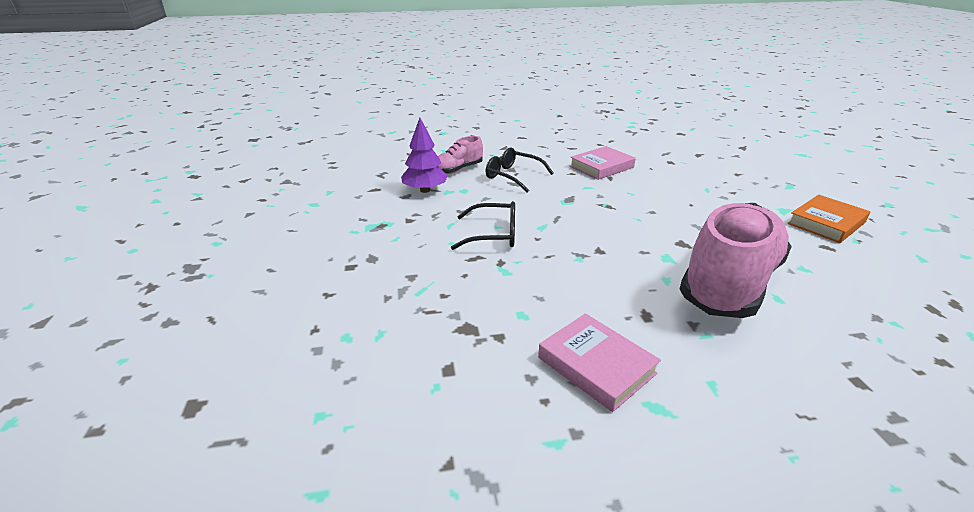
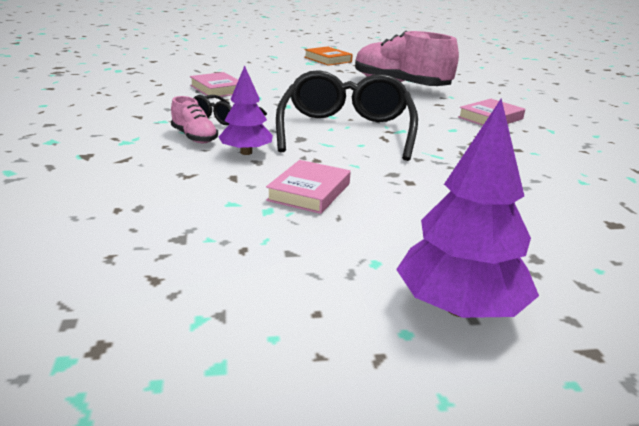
camera: 90 degrees left, 5 degrees down
(137, 271) = (459, 308): none -> purple tree
(339, 217) = (309, 192): none -> pink book
(494, 234) = (346, 130): black glasses -> black glasses, size x2.08

